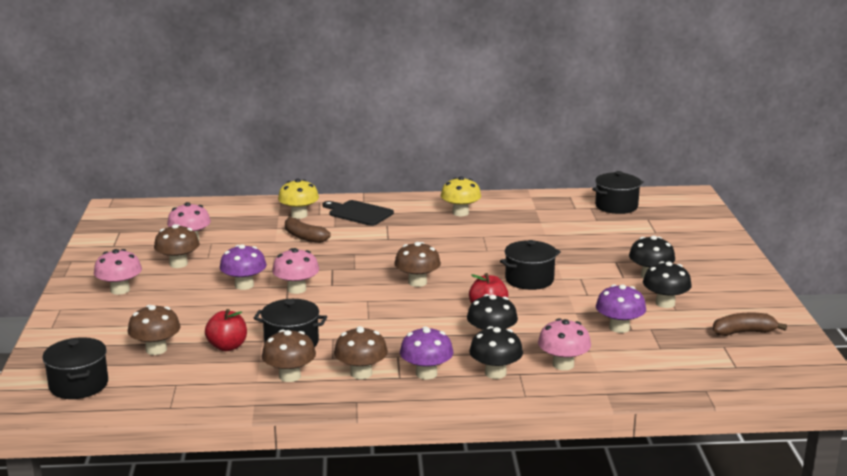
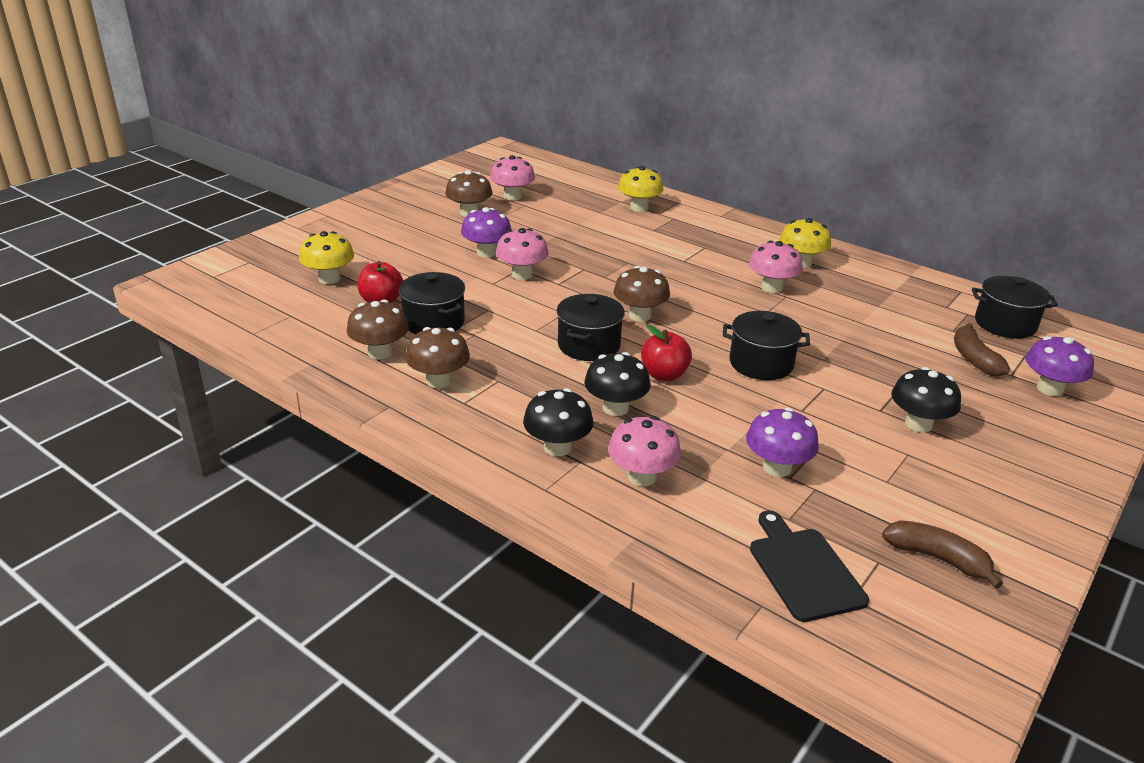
camera: 40 degrees right, 10 degrees up
(79, 385) = (232, 282): black pot -> black pot (589, 345)
(120, 290) = (391, 217): pink mushroom -> pink mushroom (771, 287)
(156, 349) = (329, 279): brown mushroom -> yellow mushroom
(304, 237) = (609, 229): brown banana -> brown banana (974, 359)
(358, 213) = (697, 225): black cutting board -> black cutting board (803, 570)
(426, 373) = (493, 412): purple mushroom -> purple mushroom (1049, 389)
(665, 303) = (884, 467): black mushroom -> none

